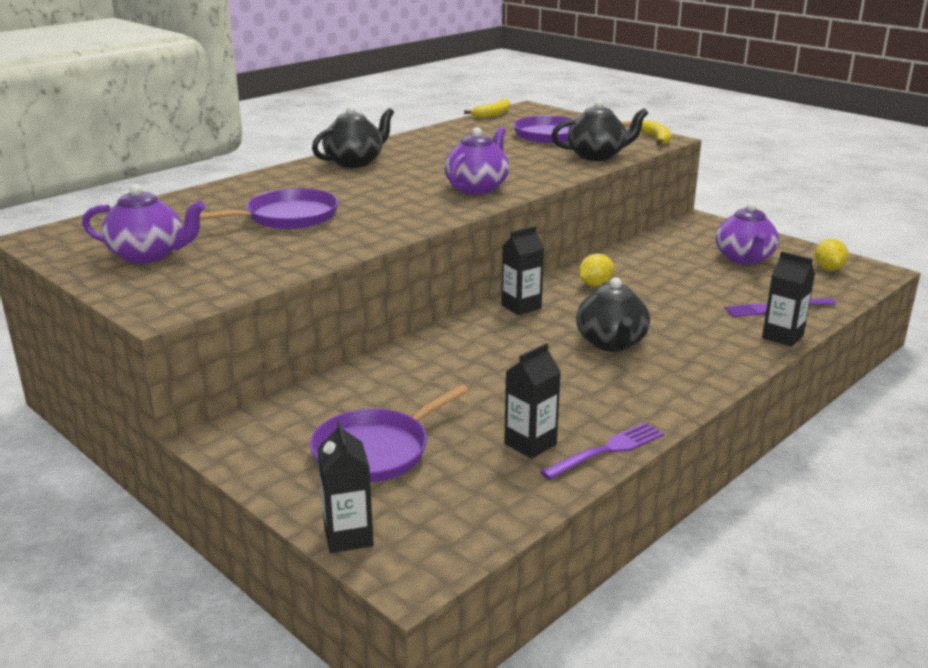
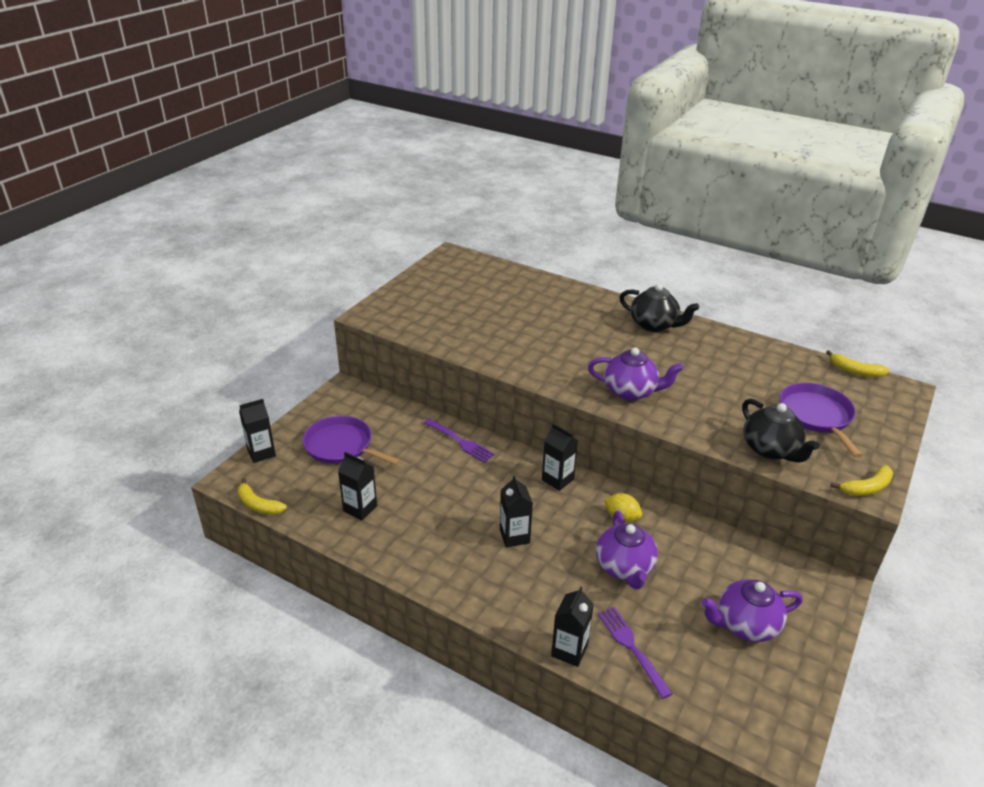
camera: 75 degrees right, 10 degrees up
(148, 255) = (440, 292): purple teapot -> purple teapot (624, 568)
(287, 217) = (522, 322): purple pan -> none
(490, 542) = (258, 505): none -> yellow banana
(607, 450) = (358, 545): purple fork -> purple fork (460, 441)
(611, 343) = (514, 536): black teapot -> black carton
(828, 269) = (761, 701): yellow lemon -> none

